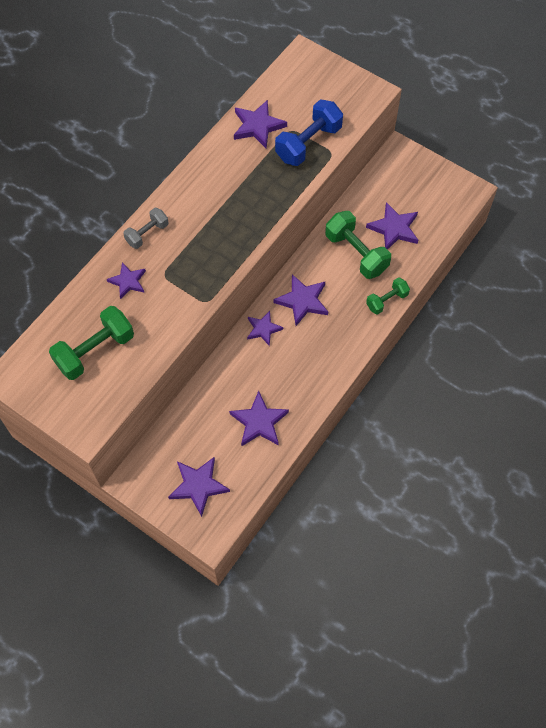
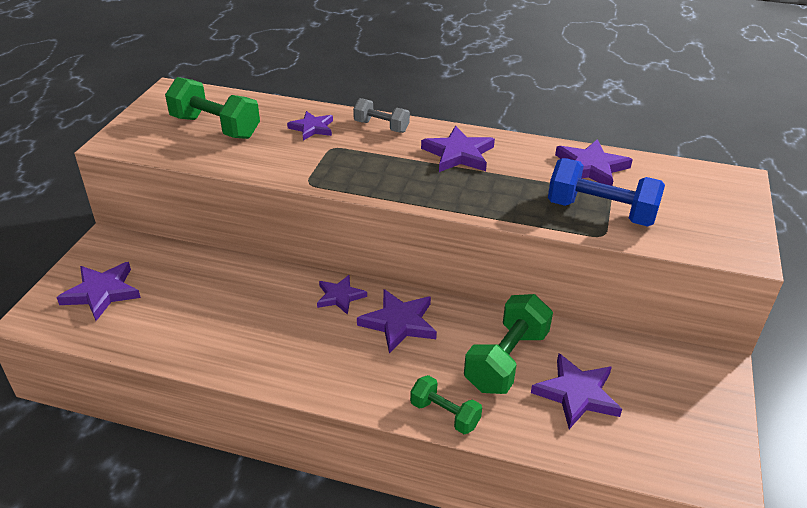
camera: 70 degrees right, 25 degrees down
(259, 422) = (201, 324): purple star -> purple star (458, 154)

